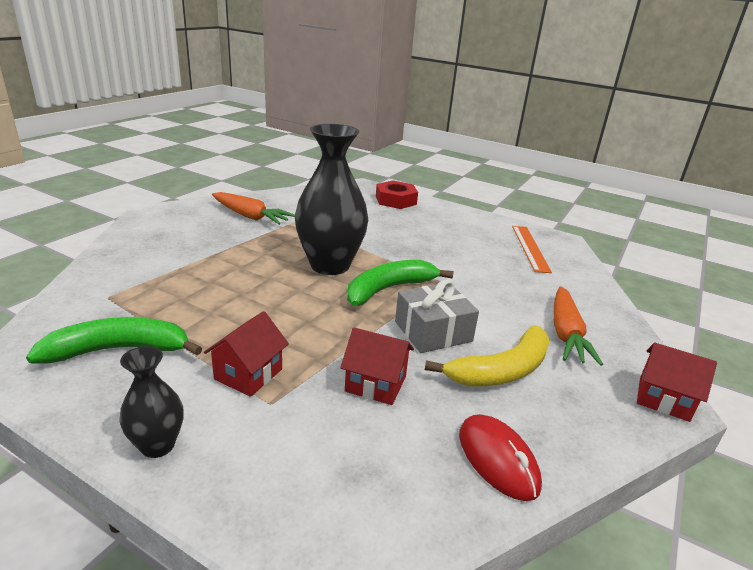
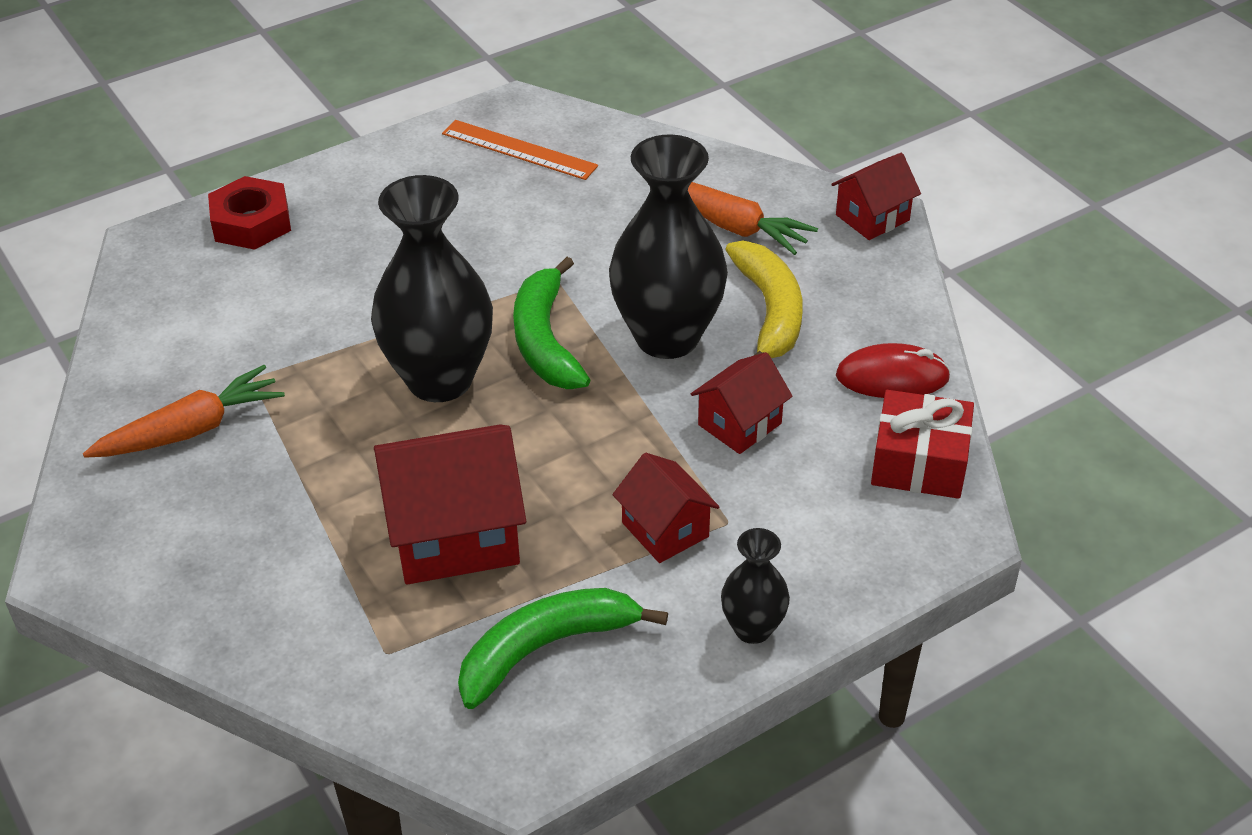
camera: 60 degrees left, 15 degrees up
(119, 350) = (546, 648): green banana -> green banana turned 45 degrees clockwise
(209, 296) = (454, 535): none -> red house
(407, 508) = (919, 462): none -> red gift
(433, 331) = (667, 337): grey gift -> black vase

